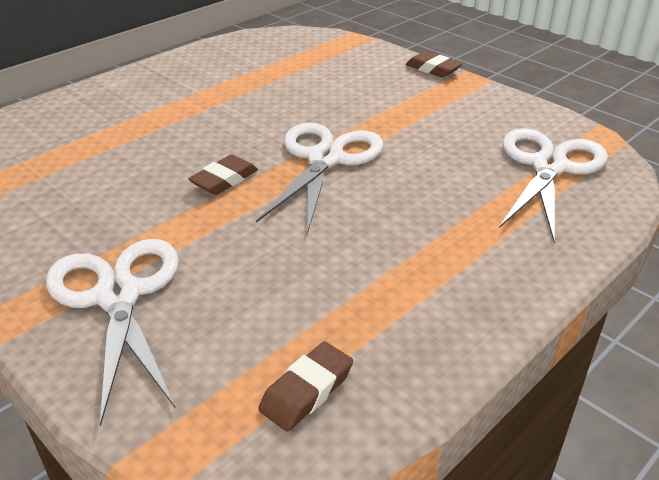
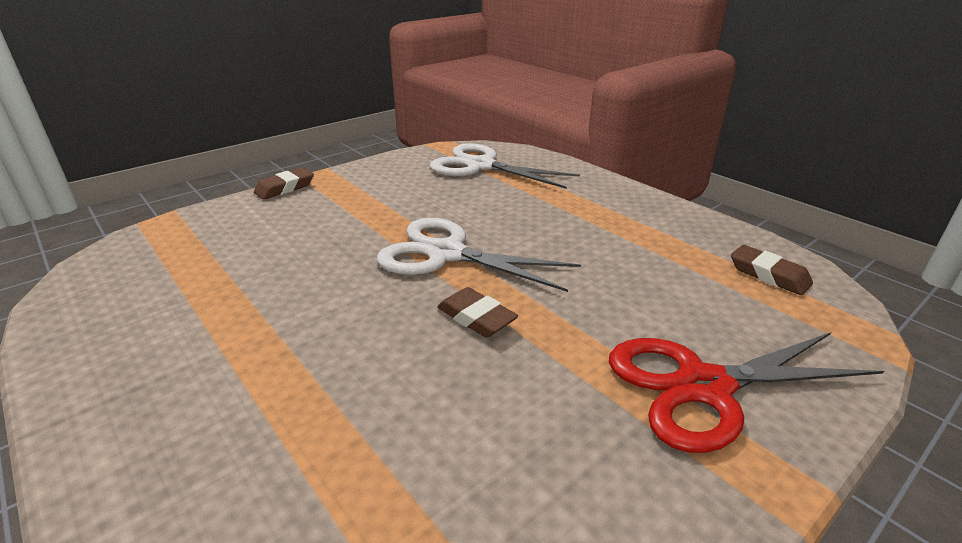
camera: 85 degrees left, 5 degrees down
(118, 296) = (704, 386): white scissors -> red scissors

